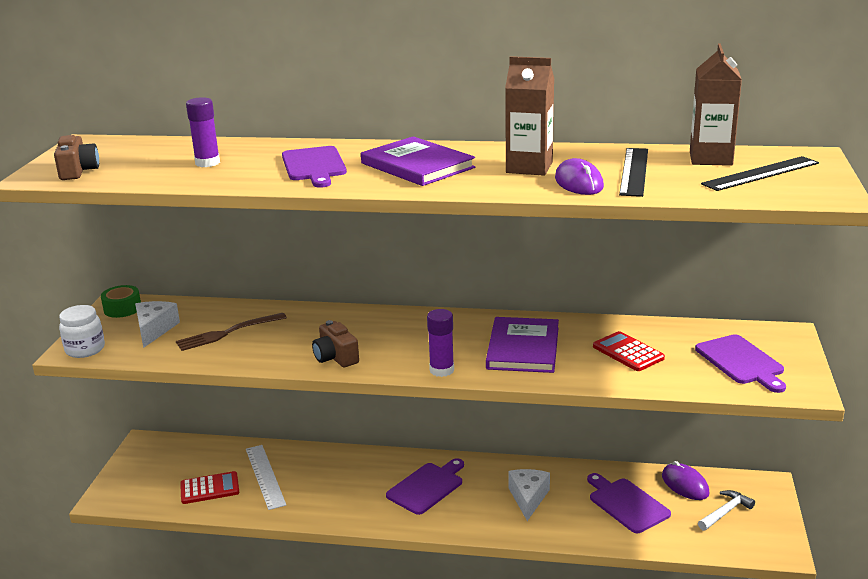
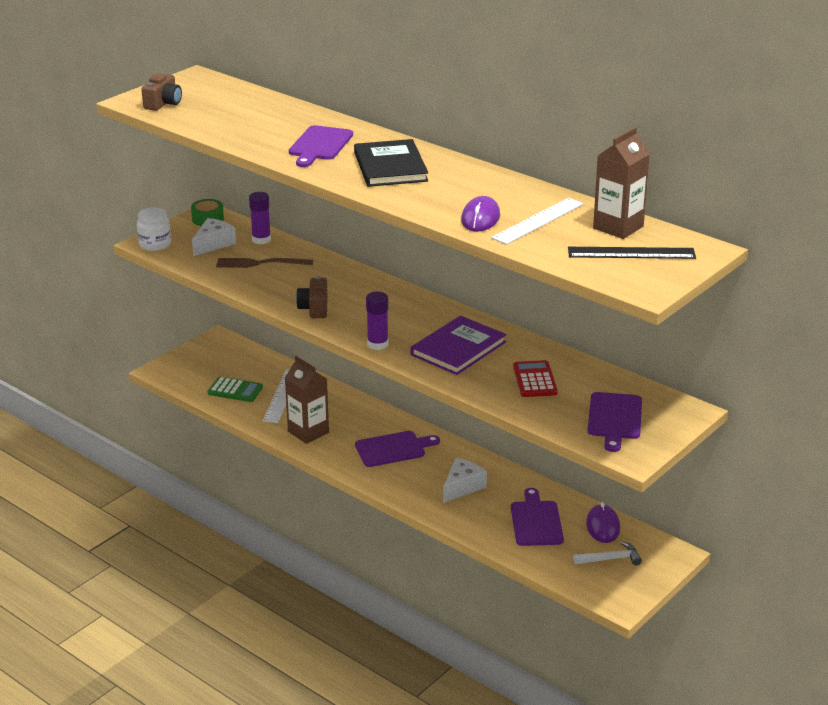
camera: 30 degrees right, 5 degrees up
(207, 163) = (253, 121): purple glue stick -> purple glue stick (261, 239)
(209, 488) = (235, 390): red calculator -> green calculator
(417, 165) = (390, 167): purple book -> black book
(529, 167) = (467, 193): brown carton -> brown carton (308, 432)
(634, 171) = (538, 221): black ruler -> white ruler

